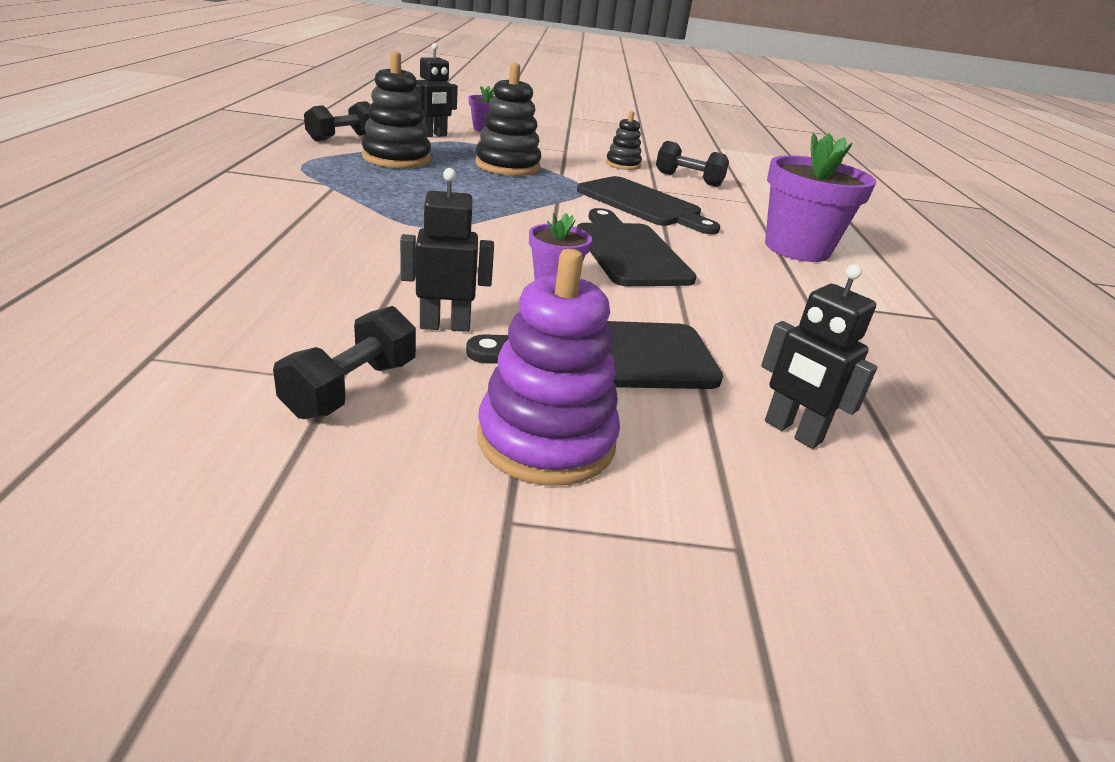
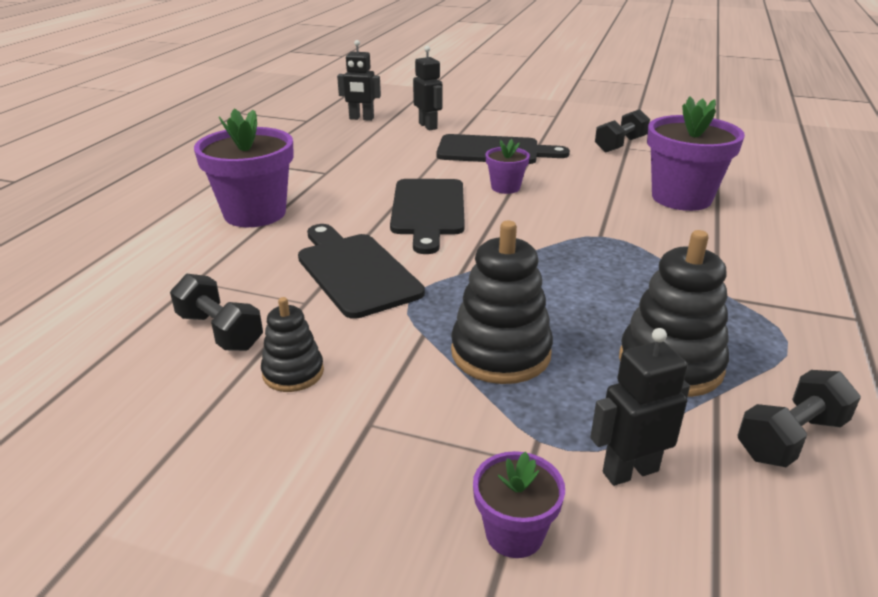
camera: 160 degrees left, 0 degrees up
(301, 269) = (681, 198): none -> purple flower pot
(445, 325) = (580, 165): black robot -> black robot (361, 118)
(546, 440) = (537, 129): purple stacking toy -> none

